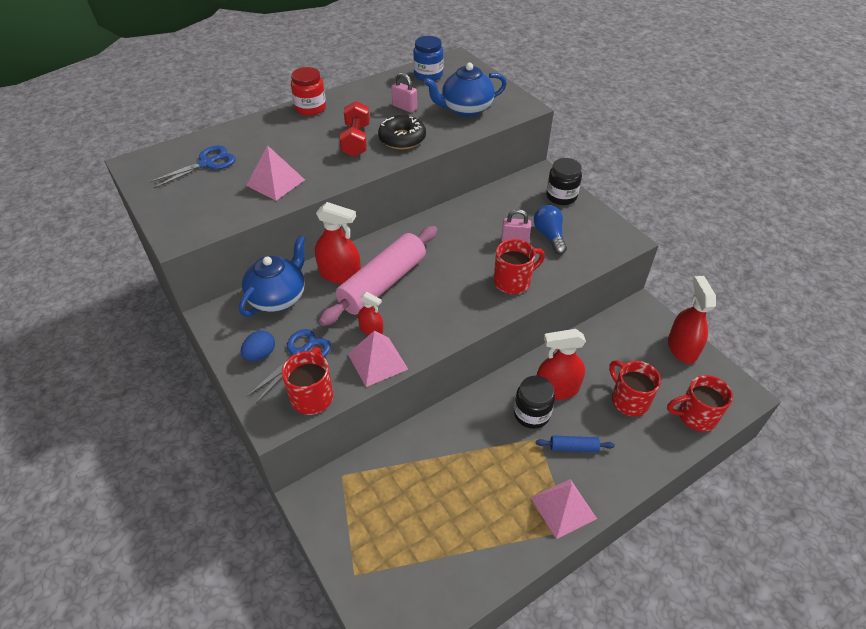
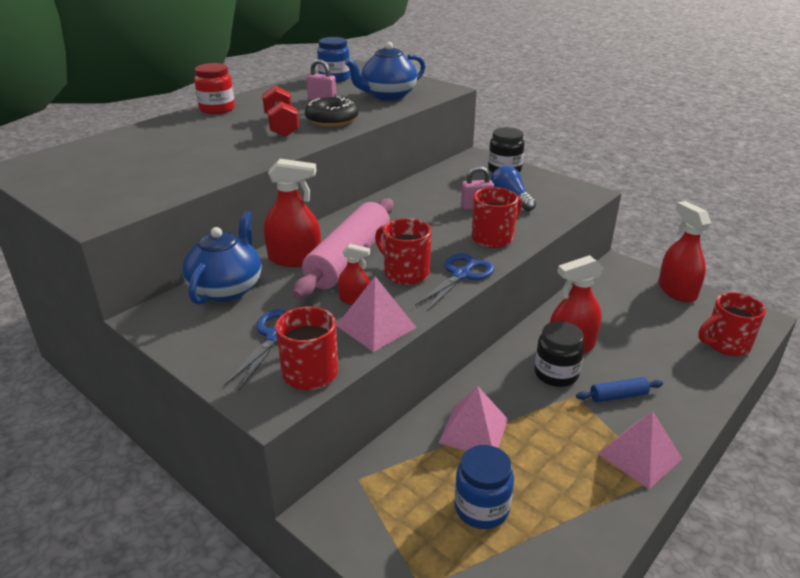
camera: 15 degrees left, 15 degrees down
(207, 163) = (110, 158): blue scissors -> blue scissors (461, 275)
(260, 354) = (225, 343): blue egg -> none
(275, 182) = (202, 163): pink pyramid -> pink pyramid (473, 430)
(421, 522) = (481, 508): none -> blue jar
(628, 400) = (650, 343): red mug -> red mug (405, 273)

